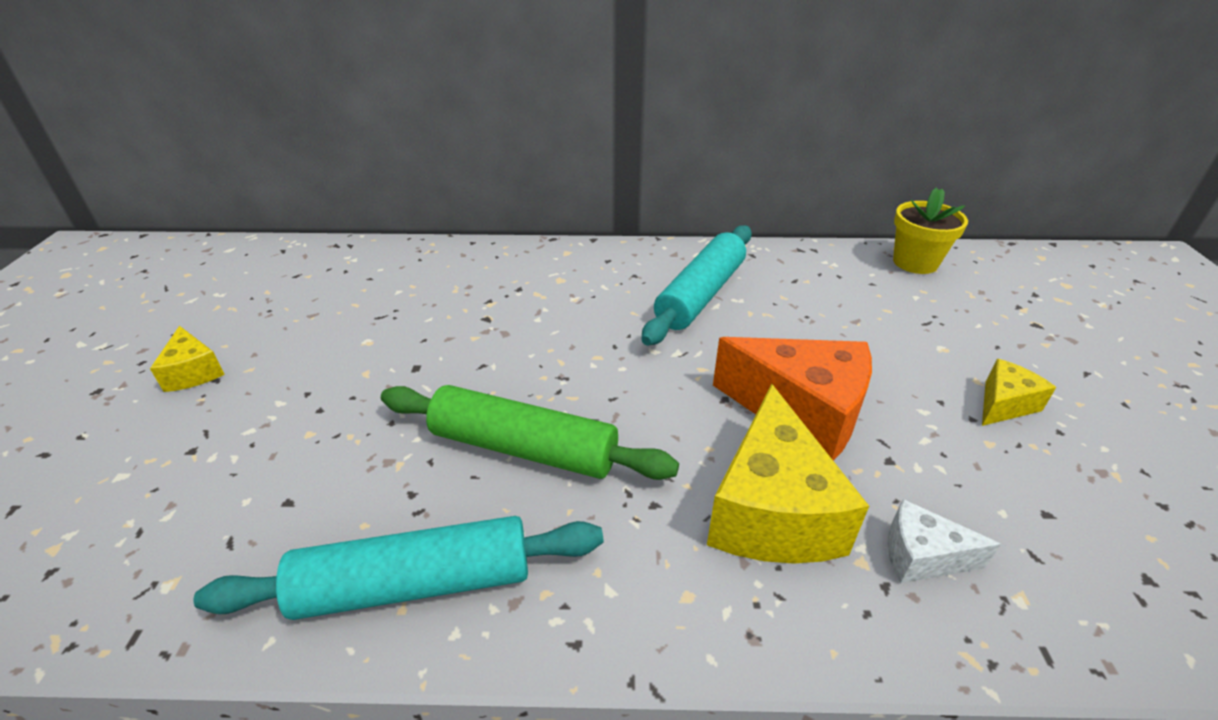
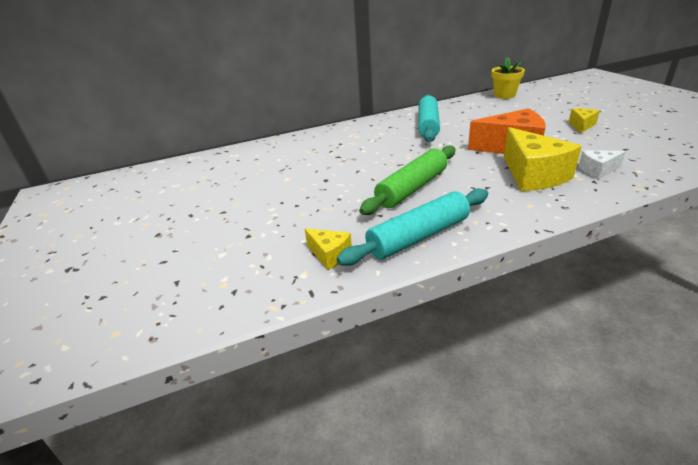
camera: 20 degrees left, 5 degrees down
(193, 372) = (206, 213): yellow cheese -> yellow cheese (330, 255)
(524, 448) = (412, 188): green rolling pin -> green rolling pin turned 45 degrees counterclockwise

